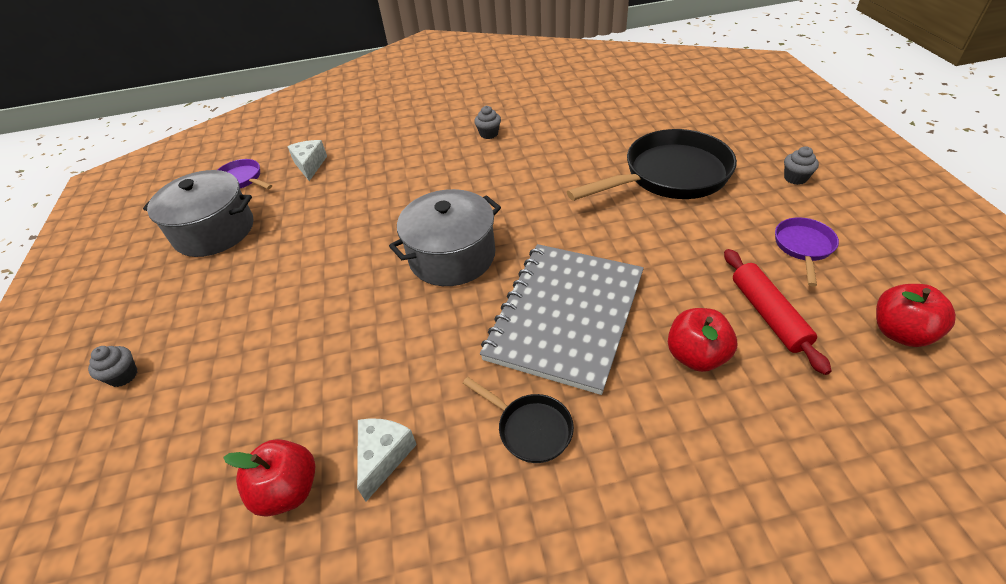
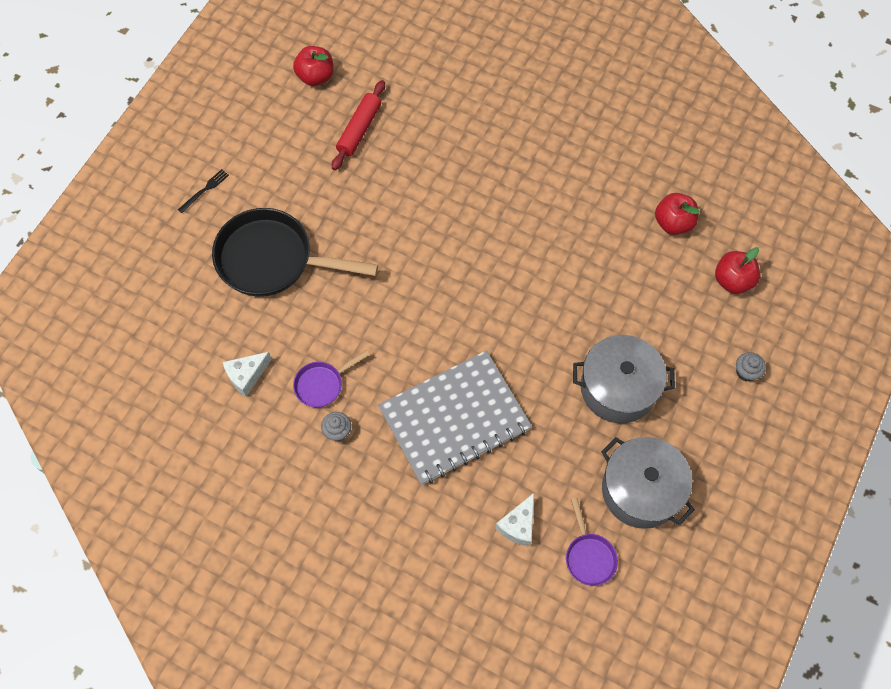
camera: 145 degrees left, 20 degrees up
(383, 457) = (618, 205): white cheese -> white cheese (246, 376)
(452, 256) = (485, 309): grey pot -> grey pot (618, 388)
(530, 428) = (537, 167): black pan -> none
(566, 316) = (460, 210): grey notebook -> grey notebook (454, 418)
(696, 356) = (422, 139): red apple -> red apple (733, 280)
(795, 178) = (205, 190): grey cupcake -> black fork
(803, 247) = (282, 146): purple pan -> purple pan (322, 384)

